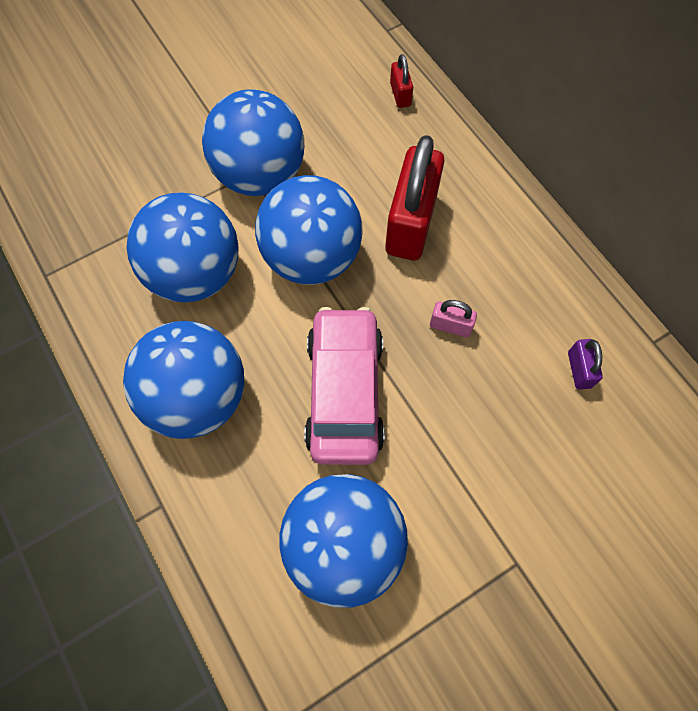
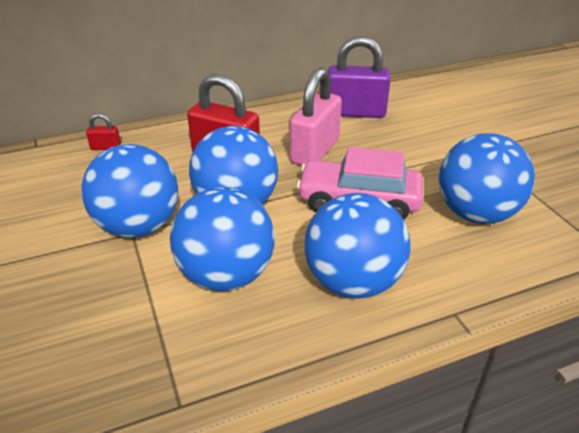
camera: 80 degrees left, 30 degrees down
(450, 326) = (315, 151): pink padlock -> pink padlock, size x2.25
(579, 370) = (355, 112): purple padlock -> purple padlock, size x2.25

